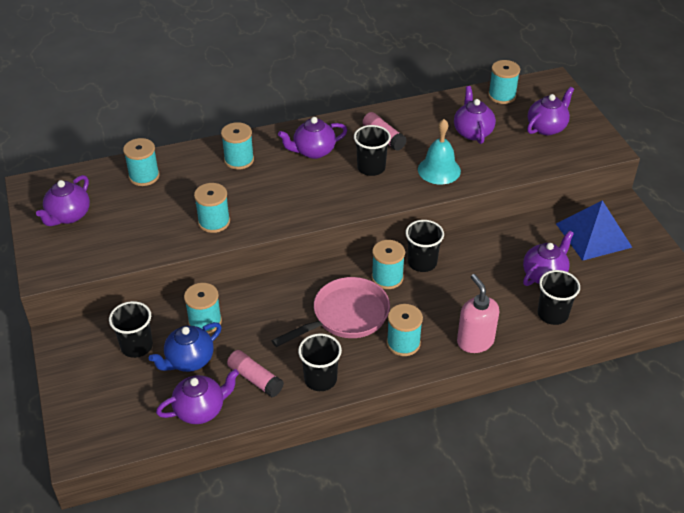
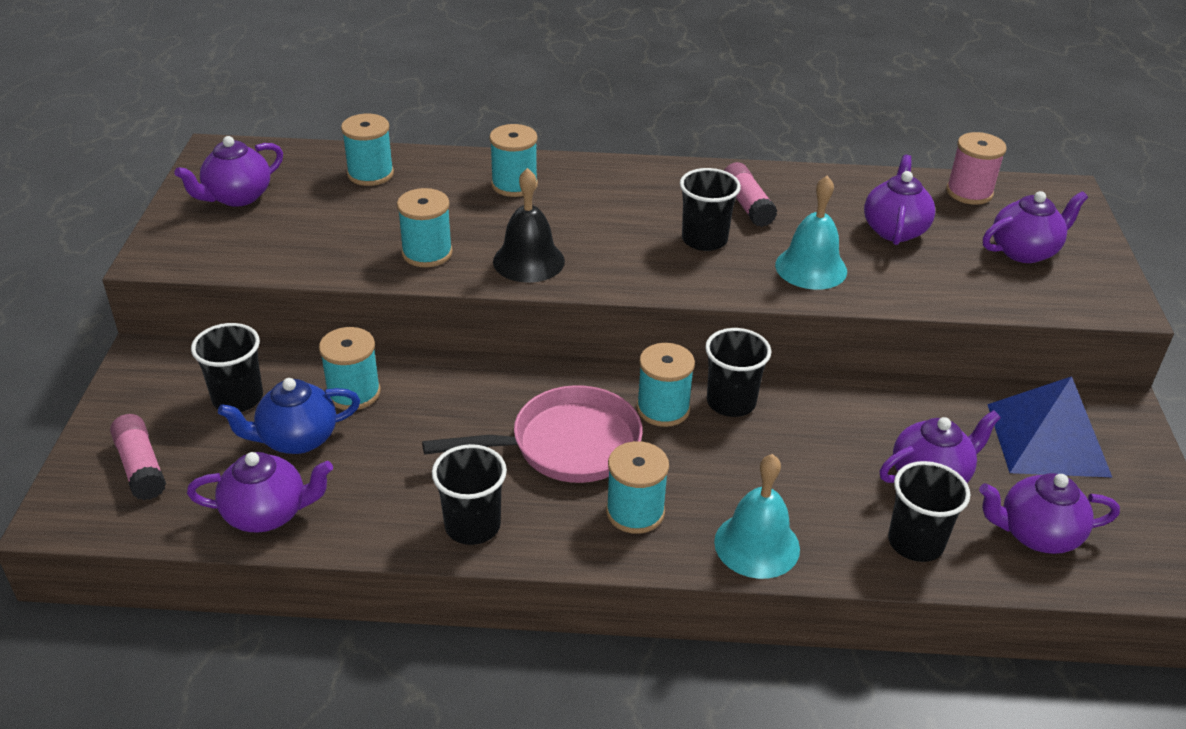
camera: 20 degrees right, 5 degrees down
(255, 379) = (374, 494): pink glue stick -> pink glue stick (141, 467)
(277, 210) = (528, 261): none -> black bell
(313, 151) = (629, 199): purple teapot -> purple teapot (1036, 534)
(475, 341) = (757, 545): pink soap dispenser -> turquoise bell
(502, 96) = (969, 192): turquoise spool -> pink spool

